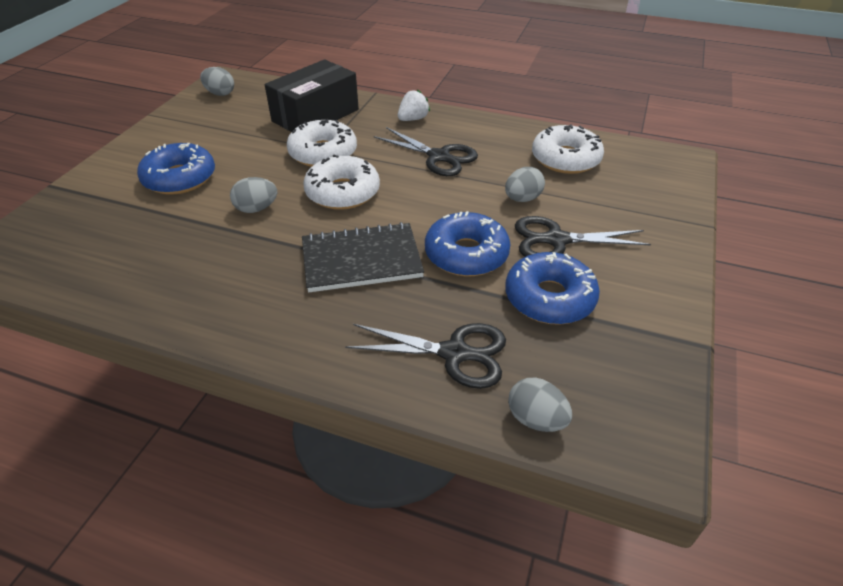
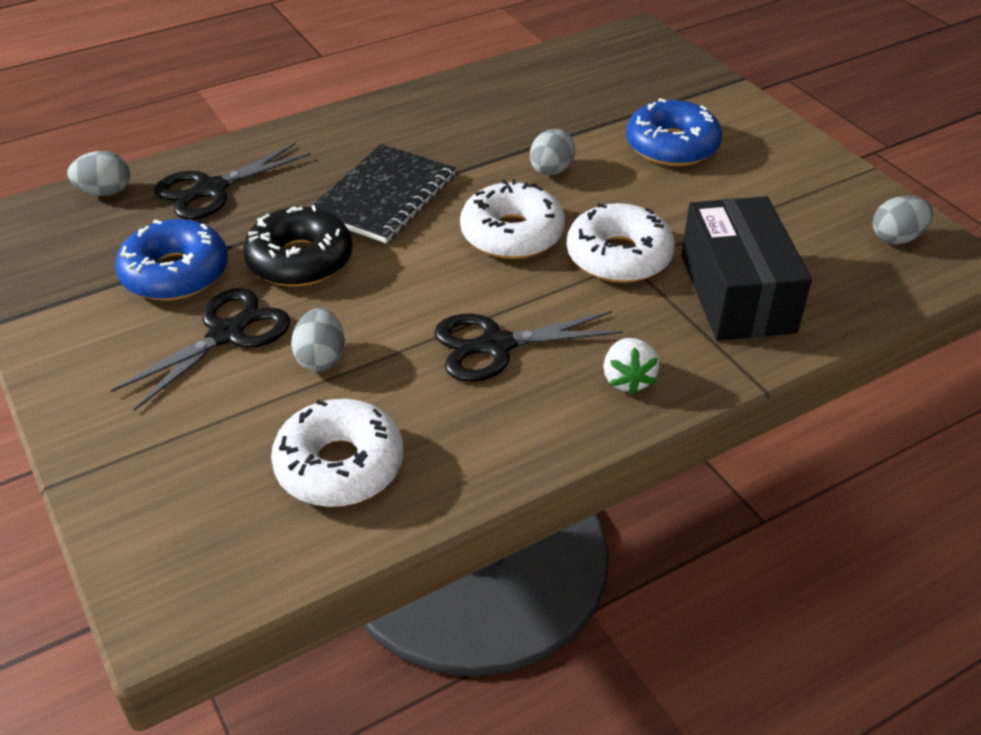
camera: 130 degrees right, 0 degrees up
(466, 254) = (300, 260): blue donut -> black donut

